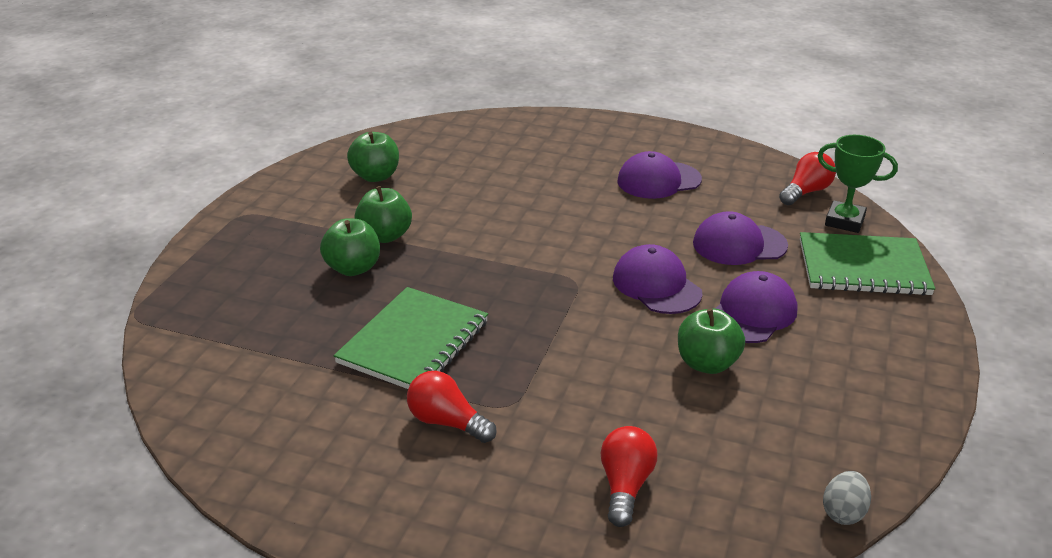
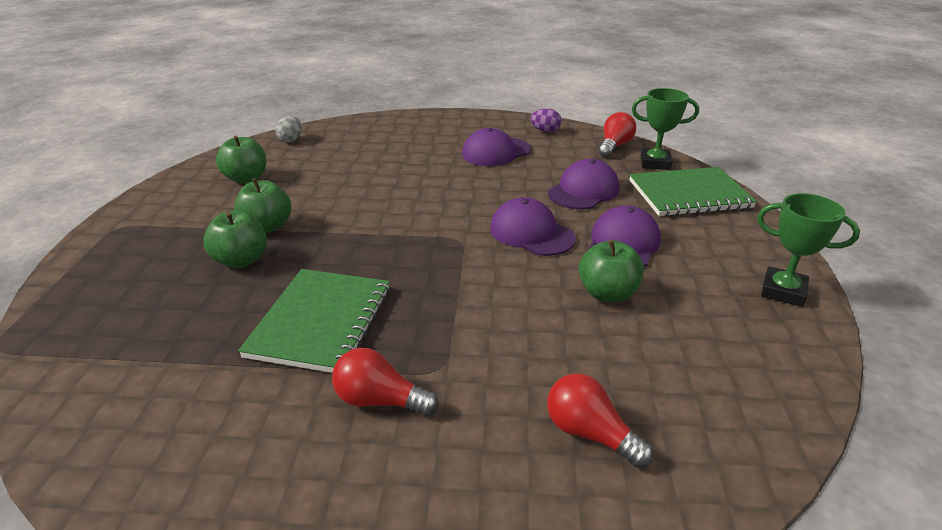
camera: 15 degrees left, 0 degrees up
(625, 486) = (590, 433): red light bulb -> red light bulb turned 45 degrees counterclockwise
(730, 160) = (545, 131): none -> purple egg
(739, 244) = (583, 191): purple cap -> purple cap turned 150 degrees clockwise
(843, 513) = (805, 415): grey egg -> grey egg (291, 140)
(902, 394) = (783, 291): none -> green trophy

